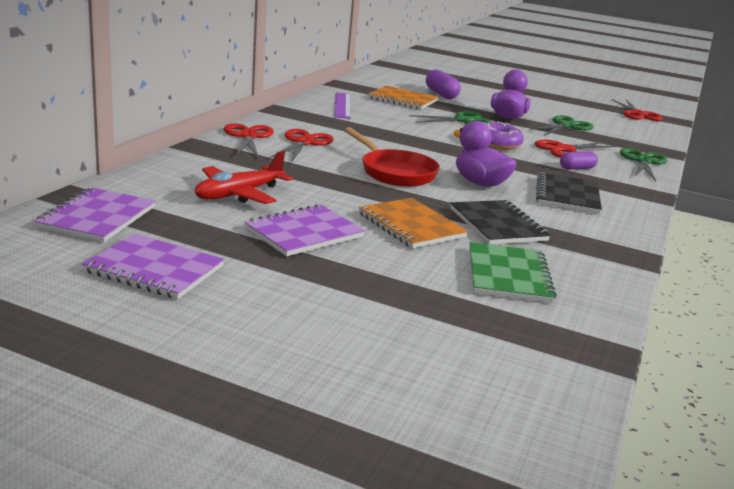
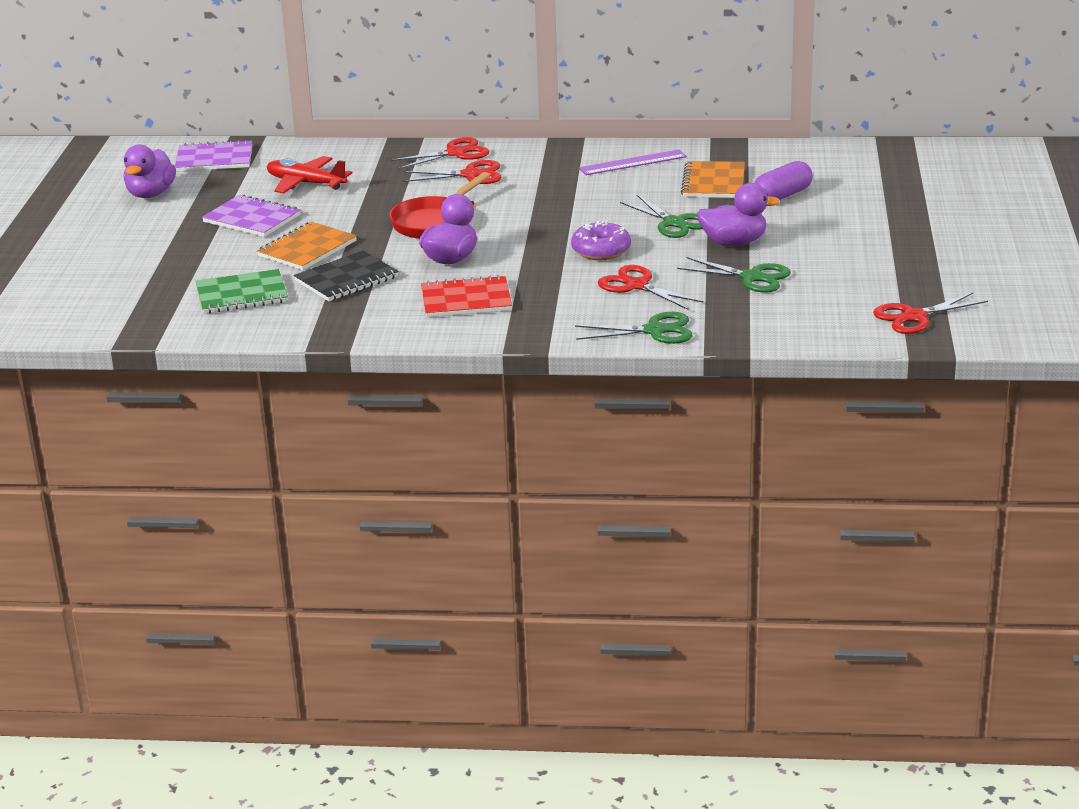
camera: 75 degrees right, 5 degrees up
(154, 269) = (151, 194): purple notebook -> purple duck
(567, 195) = (466, 300): black notebook -> red notebook
(577, 168) = (569, 297): purple capsule -> none

